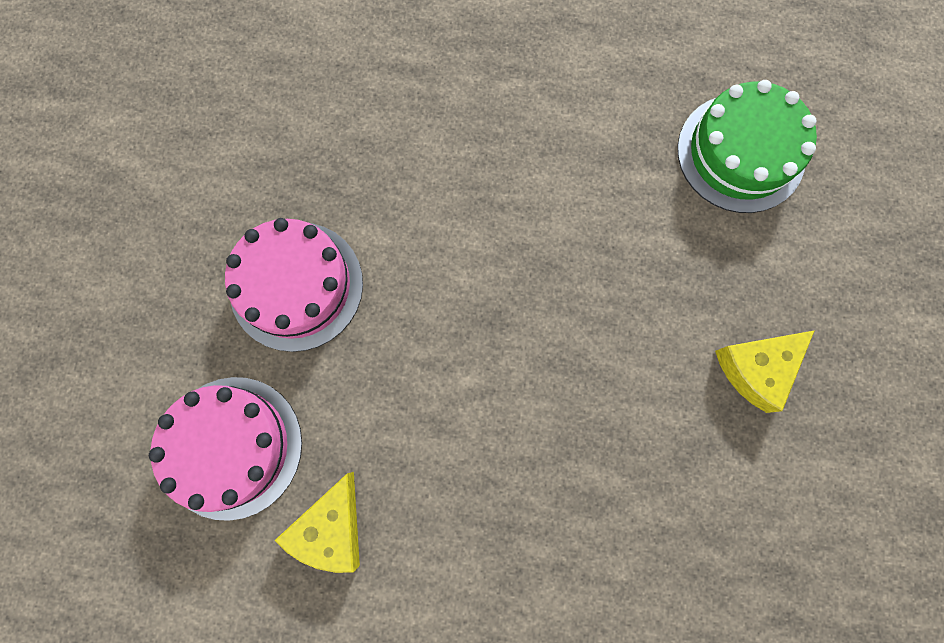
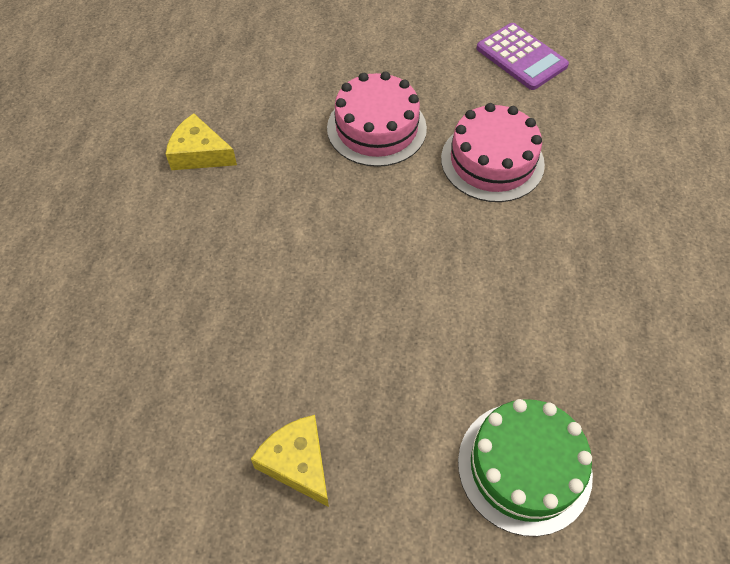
camera: 90 degrees right, 20 degrees down
(178, 96) = (521, 57): none -> purple calculator
(232, 447) = (261, 100): pink cake -> pink cake (492, 161)

